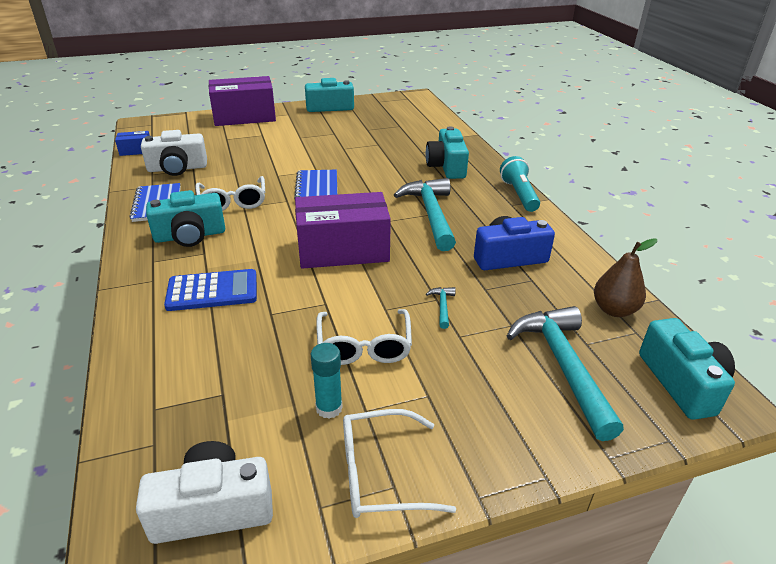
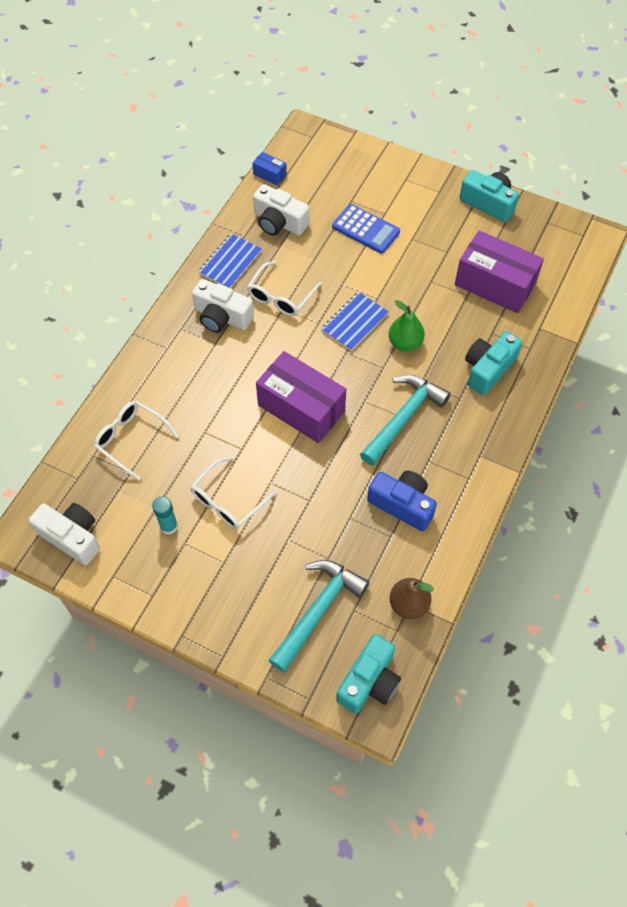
camera: 45 degrees right, 25 degrees up
(190, 235) = (222, 317): turquoise camera -> white camera
(212, 291) = (190, 385): blue calculator -> blue calculator (365, 229)
(244, 117) = (397, 172): purple box -> purple box (494, 284)
(371, 180) = (405, 343): none -> green pear
(380, 474) = (153, 584): white glasses -> white glasses (131, 439)
(442, 306) = (305, 509): turquoise hammer -> none
(519, 194) = (502, 448): turquoise flashlight -> none

